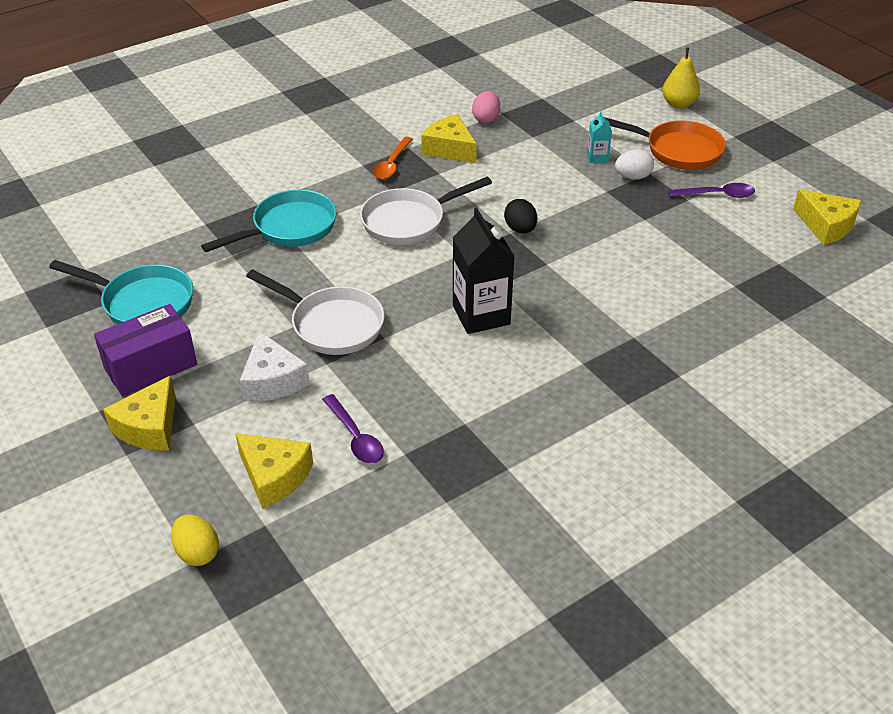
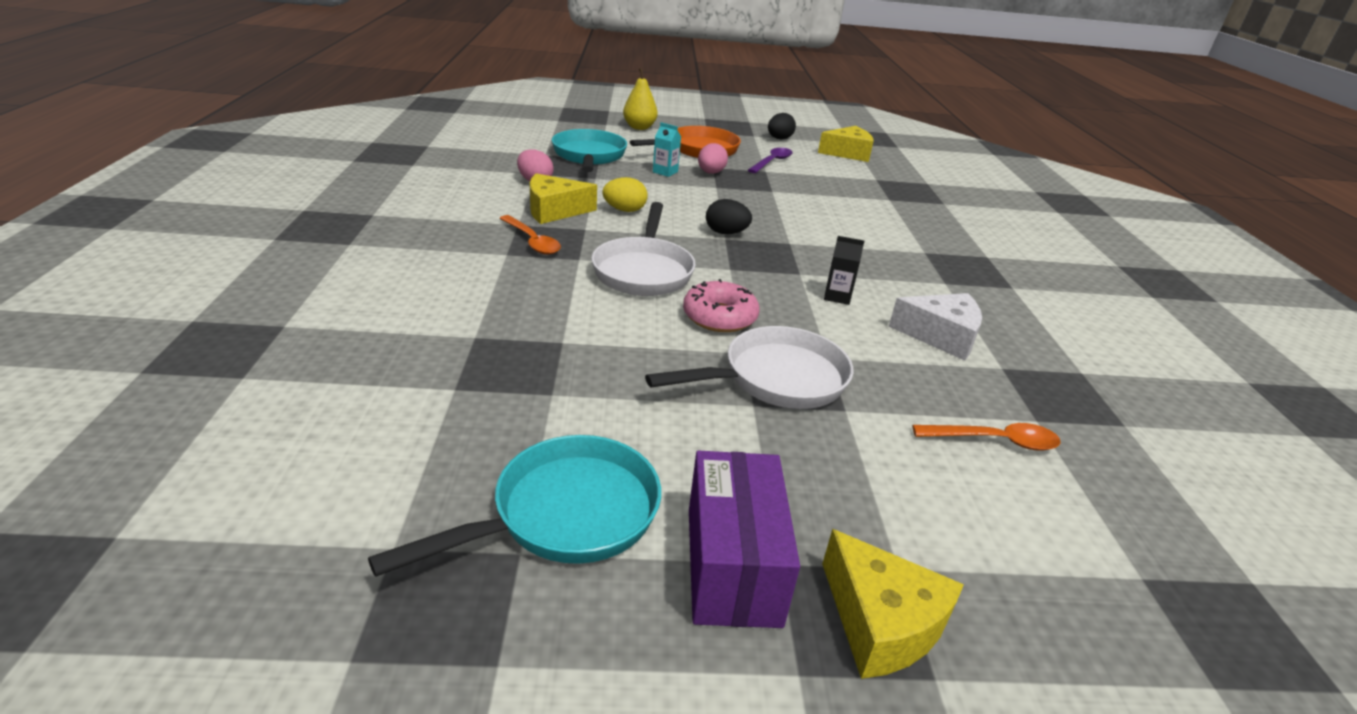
camera: 60 degrees left, 10 degrees down
(197, 552) = (1195, 674): yellow egg -> yellow egg (624, 210)
(272, 380) = (849, 461): white cheese -> white cheese (940, 336)
(274, 476) = (1045, 532): yellow cheese -> none
(289, 228) = (556, 336): turquoise pan -> turquoise pan (589, 156)
(355, 437) = (995, 441): purple spoon -> orange spoon
(384, 275) = (719, 317): none -> pink donut
(481, 315) = (837, 296): black carton -> black carton, size x0.48
(633, 177) = (710, 173): white egg -> pink egg
(791, 176) = (779, 139): none -> black egg

